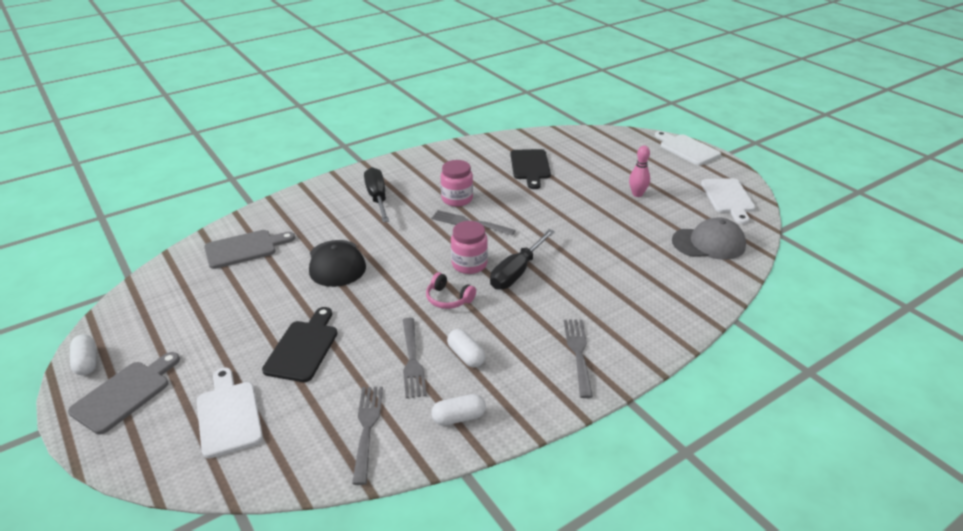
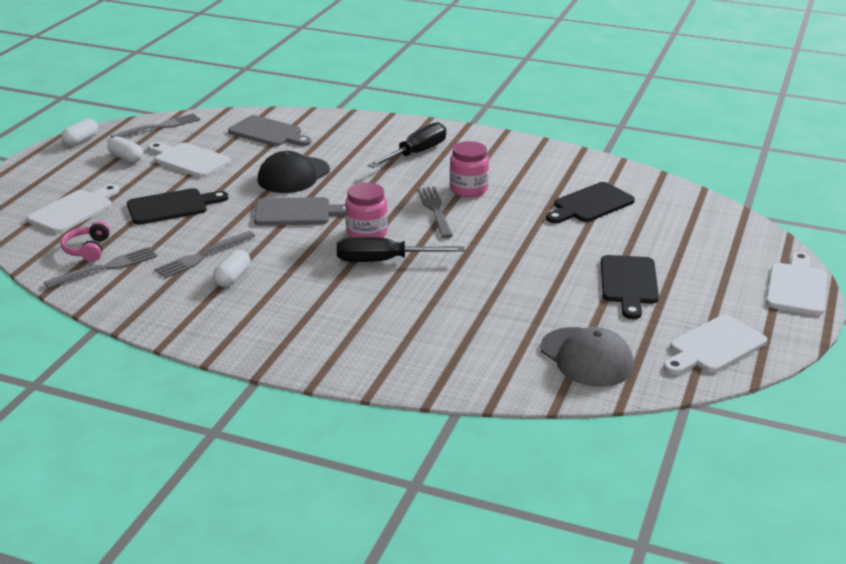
camera: 55 degrees right, 5 degrees down
(125, 394) = (63, 167): grey cutting board -> grey cutting board (297, 212)
(230, 307) = (189, 160): none -> white cutting board
(448, 299) = (302, 242): pink headphones -> pink headphones (87, 249)
(459, 417) = (152, 301): white capsule -> white capsule (126, 158)
(578, 354) = (292, 332): grey fork -> grey fork (159, 127)
(637, 194) = (629, 283): pink bowling pin -> black cutting board

